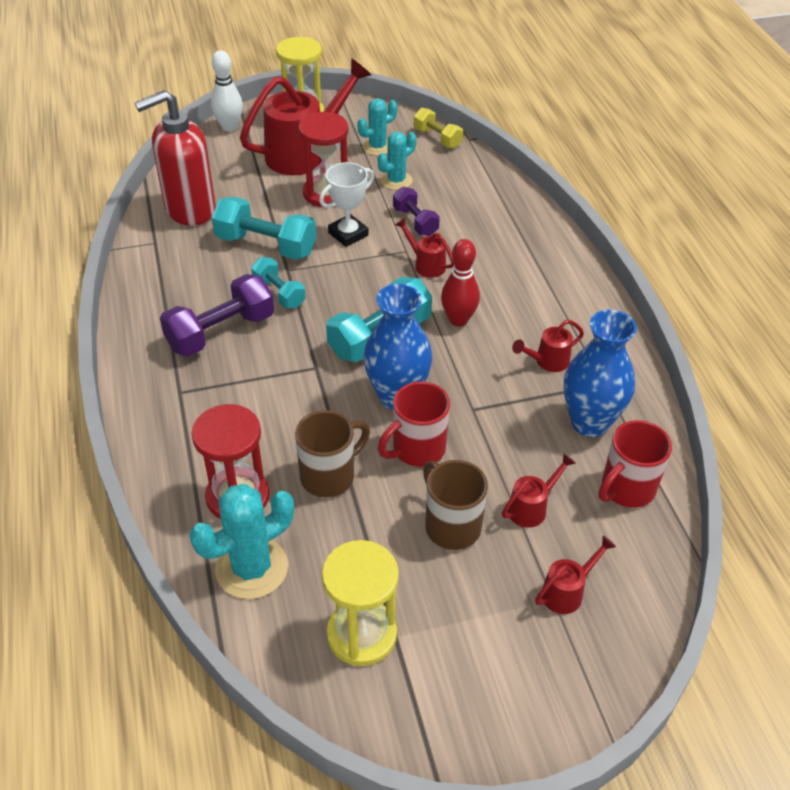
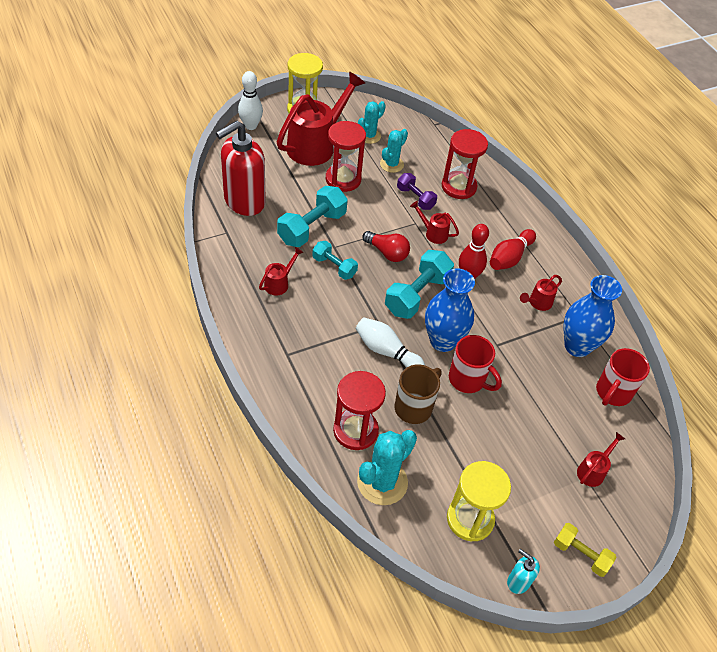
camera: 15 degrees left, 5 degrees up
(221, 332) = (302, 303): purple dumbbell -> none
(266, 245) = (312, 228): turquoise dumbbell -> turquoise dumbbell turned 60 degrees counterclockwise
(314, 401) = (386, 351): none -> white bowling pin
(348, 234) = (369, 213): white trophy -> none
(355, 282) = (387, 253): none -> red light bulb
(406, 732) = (518, 581): none -> turquoise soap dispenser
(417, 449) = (468, 380): red mug -> red mug turned 90 degrees counterclockwise
(437, 138) = (411, 125): yellow dumbbell -> yellow dumbbell (580, 554)
(451, 526) = (506, 434): brown mug -> none
(479, 212) = (459, 187): none -> red hourglass
(523, 302) = (509, 258): none -> red bowling pin
(531, 508) = (555, 414): red watering can -> red watering can (279, 283)

